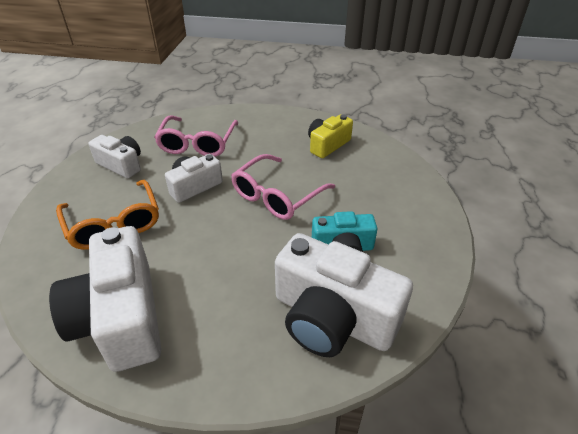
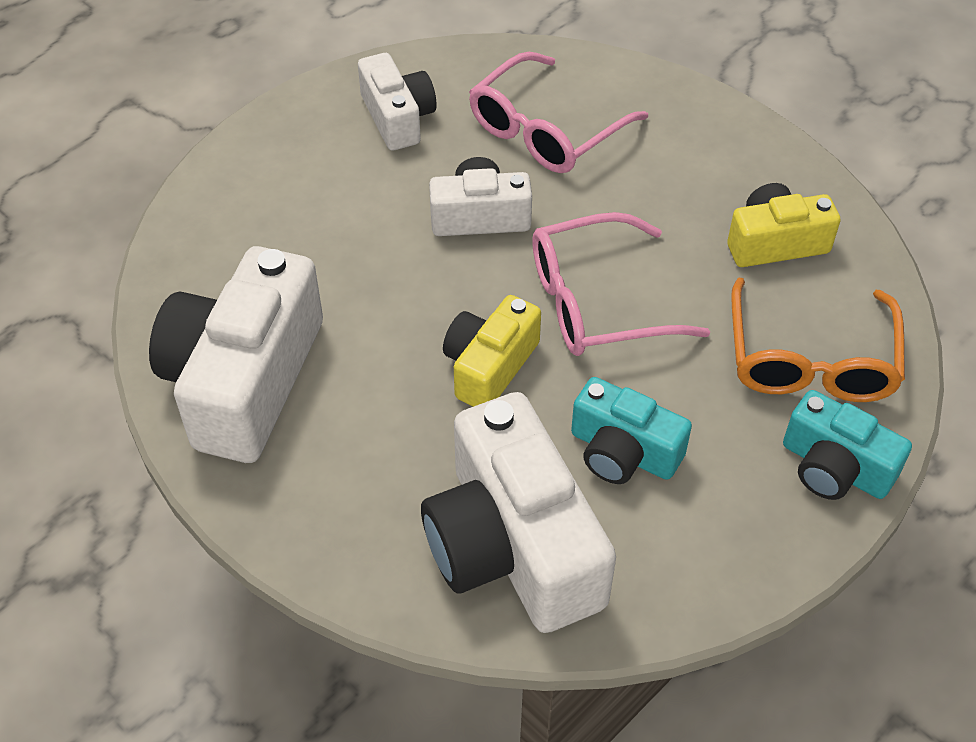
camera: 35 degrees right, 10 degrees up
(114, 224) = (322, 226): orange glasses -> orange glasses (810, 360)
(251, 244) = (489, 366): none -> yellow camera
(428, 210) = (835, 467): none -> turquoise camera

